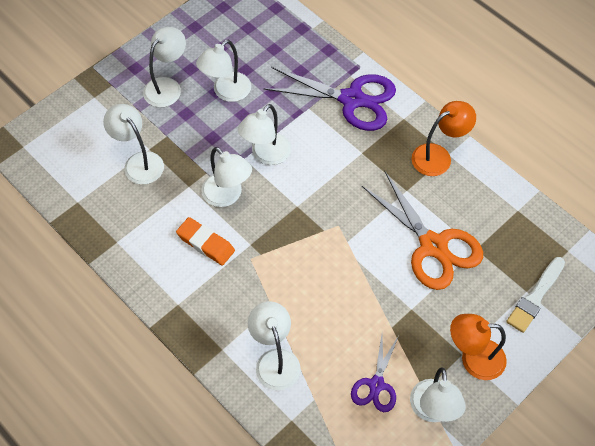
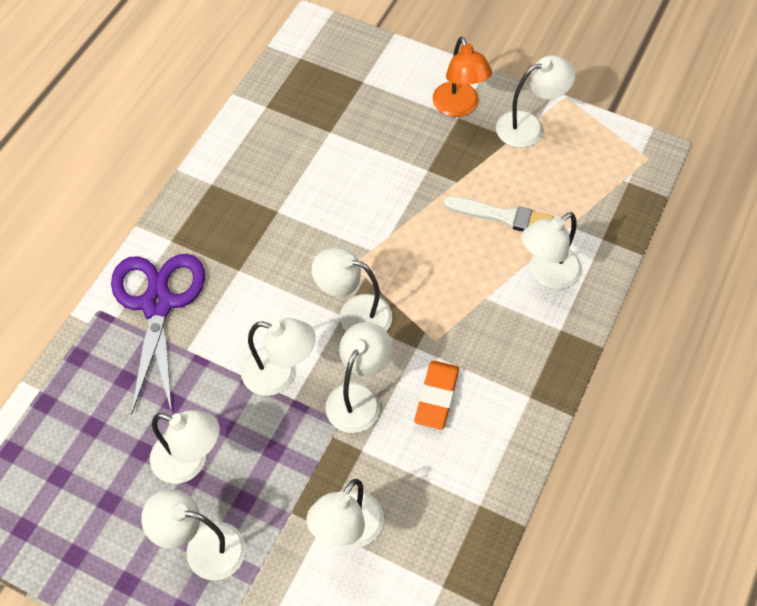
camera: 110 degrees left, 0 degrees up
(295, 213) = (354, 314): none -> white lamp
(376, 385) = (527, 178): purple scissors -> none
(433, 246) = (342, 169): orange scissors -> none
(438, 156) = (217, 192): orange lamp -> none
(535, 297) = (366, 73): white brush -> white brush (503, 216)

